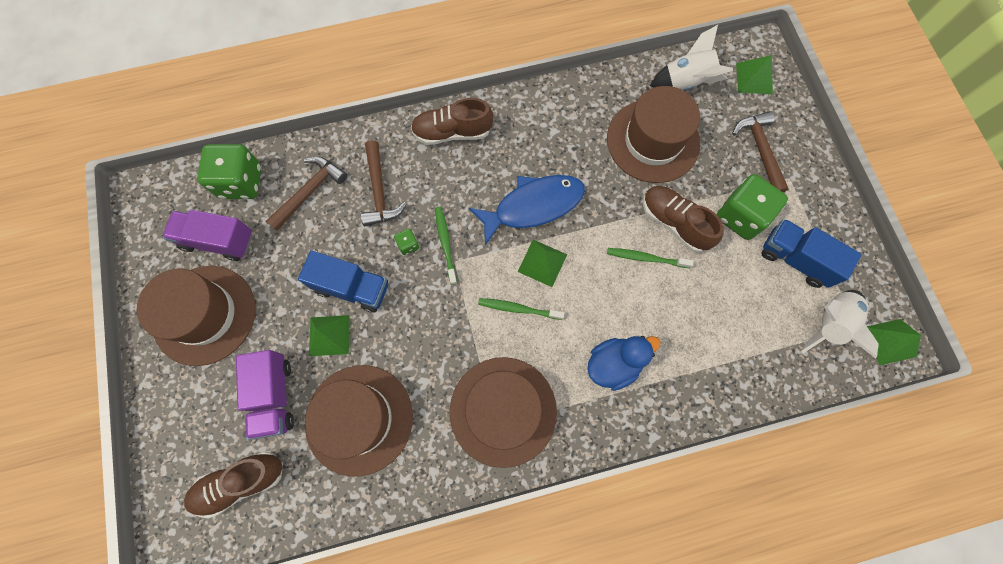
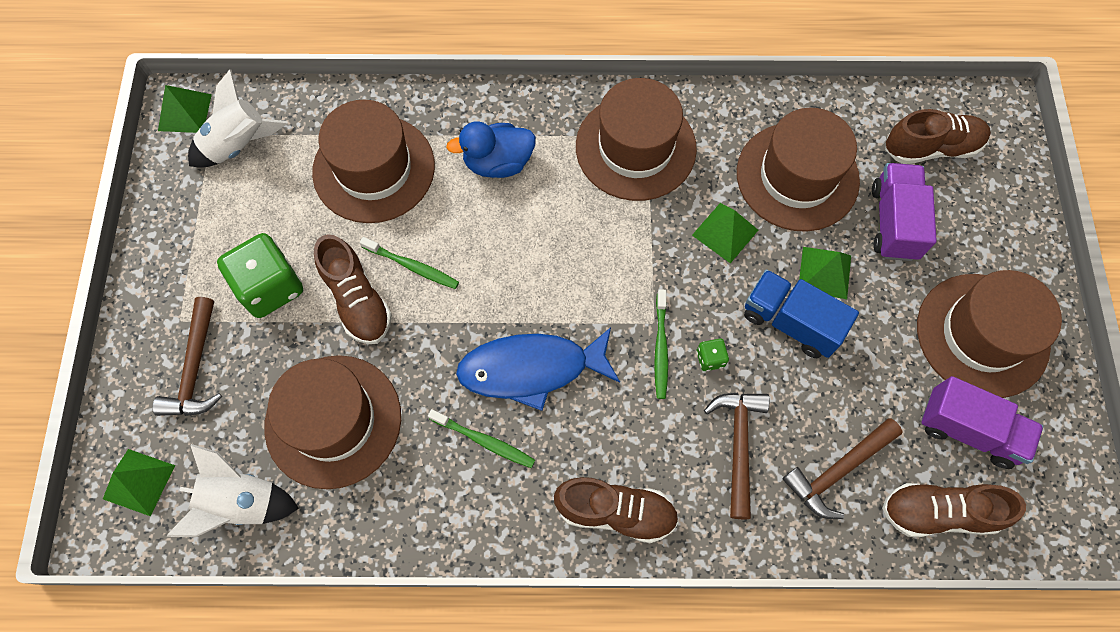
camera: 165 degrees left, 5 degrees down
(241, 182) = (938, 512): green dice -> brown shoe
(518, 309) = (588, 246): green toothbrush -> green toothbrush (484, 441)
(542, 263) = (543, 293): green pyramid -> green pyramid (725, 232)
(711, 331) = (374, 169): none -> brown hat
(795, 259) = (234, 220): blue truck -> none

